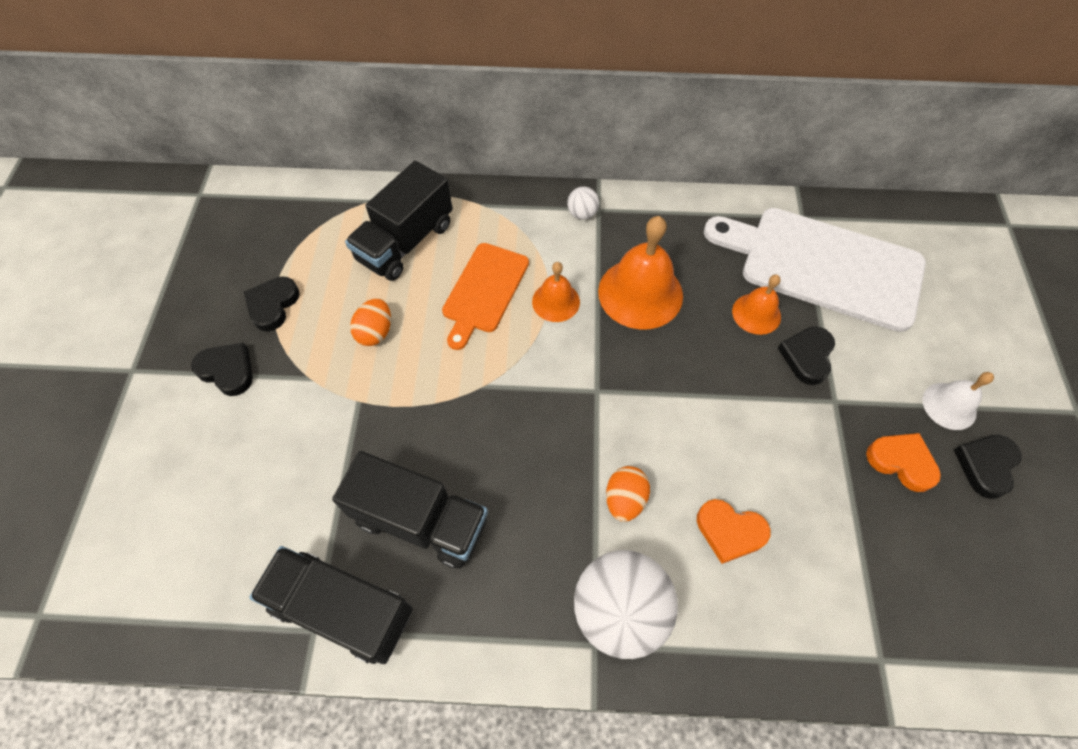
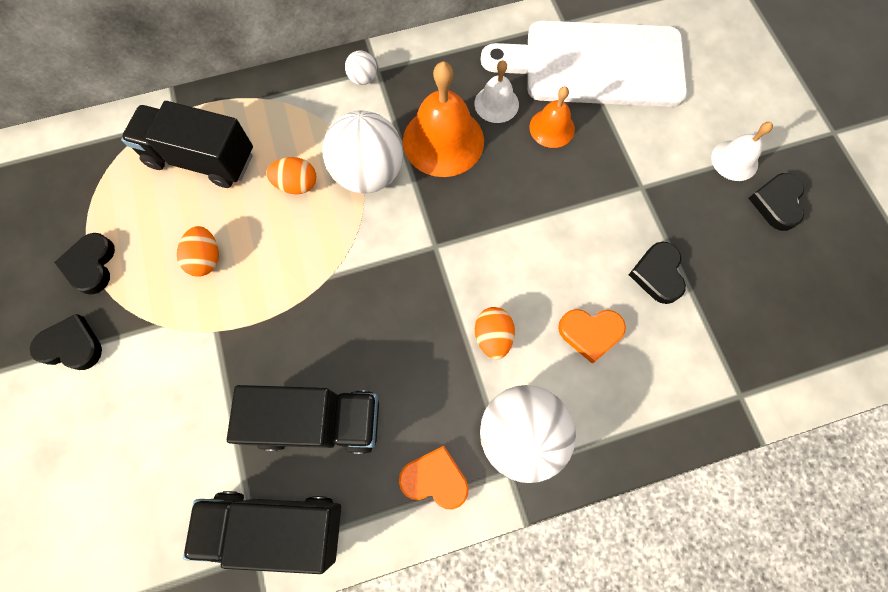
camera: 20 degrees left, 10 degrees up
(405, 242) = (201, 159): black truck -> black truck turned 90 degrees clockwise
(484, 291) = (297, 184): orange cutting board -> orange egg
(556, 301) = (368, 173): orange bell -> white ball
(706, 274) = (496, 104): none -> white bell
(807, 356) = (607, 154): black heart -> black heart (657, 274)
(901, 462) = (710, 223): orange heart -> orange heart (435, 479)

